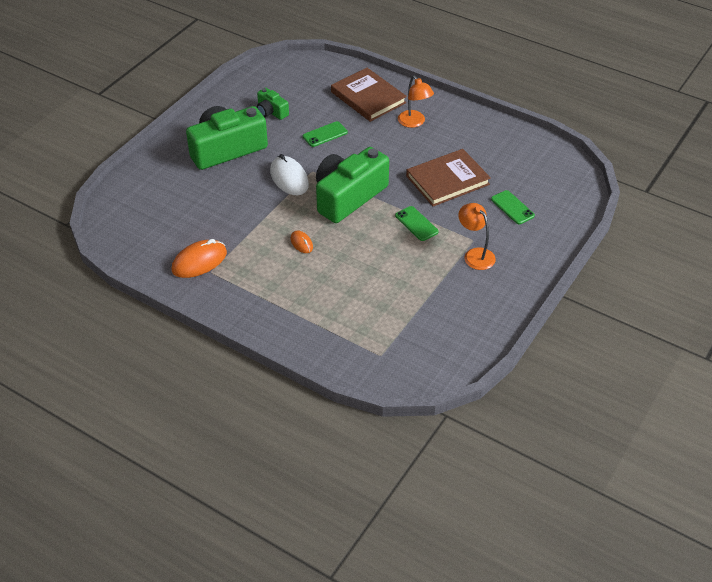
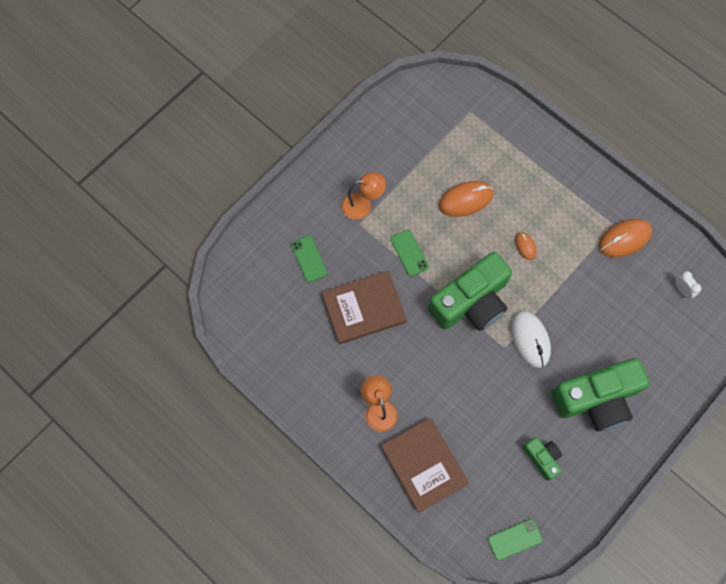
camera: 170 degrees left, 25 degrees up
(142, 229) = (682, 290): none -> white clock
(325, 134) = (483, 405): green phone -> green phone (514, 539)
(369, 272) = (466, 200): none -> orange mouse
(475, 255) = (362, 205): orange lamp -> orange lamp turned 75 degrees counterclockwise

